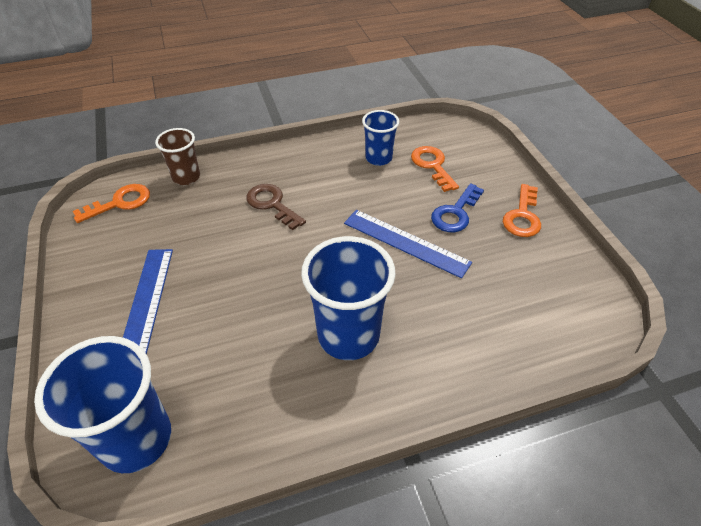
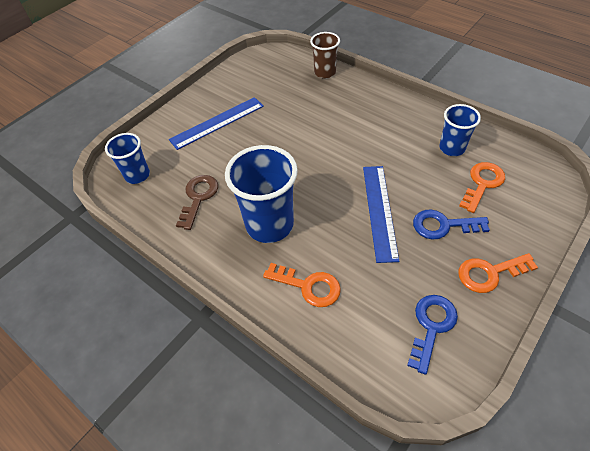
camera: 60 degrees right, 5 degrees up
(120, 203) = (277, 63): orange key -> orange key (308, 286)
(136, 439) = (137, 175): blue cup -> blue cup, size x0.58
(272, 204) = (343, 123): brown key -> brown key (198, 197)
(550, 281) = (431, 326): none -> blue key

